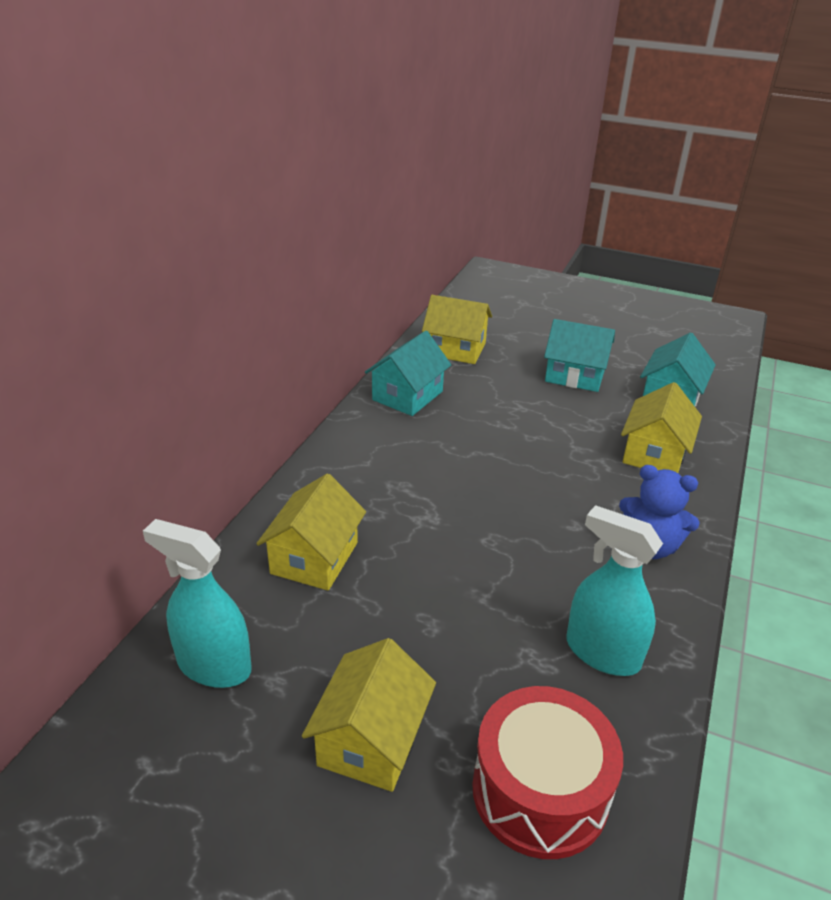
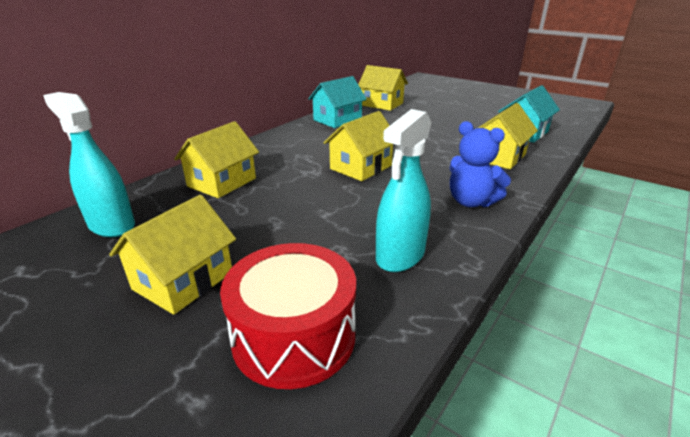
camera: 15 degrees right, 5 degrees down
(488, 499) = (361, 167): none -> yellow house
(575, 375) = (457, 119): turquoise house -> none
(602, 652) = (400, 256): turquoise spray bottle -> turquoise spray bottle turned 105 degrees counterclockwise

